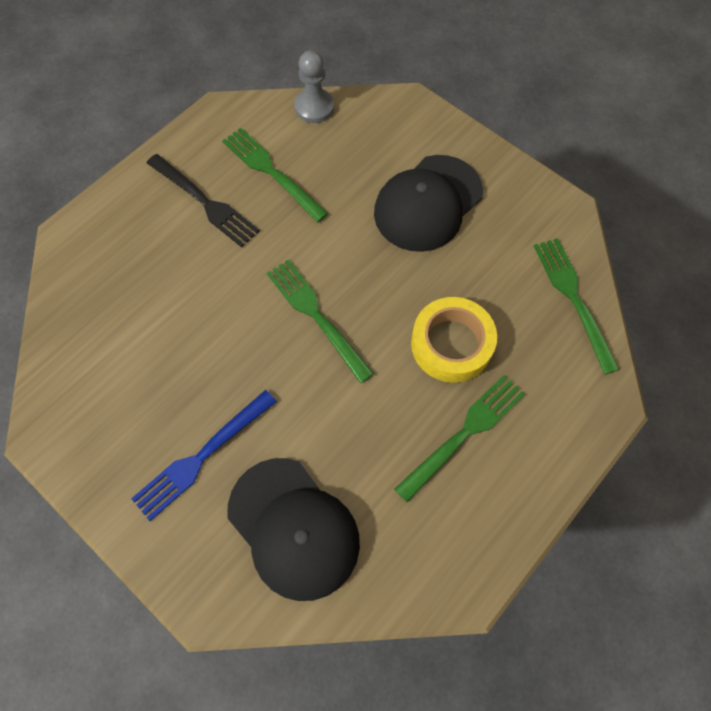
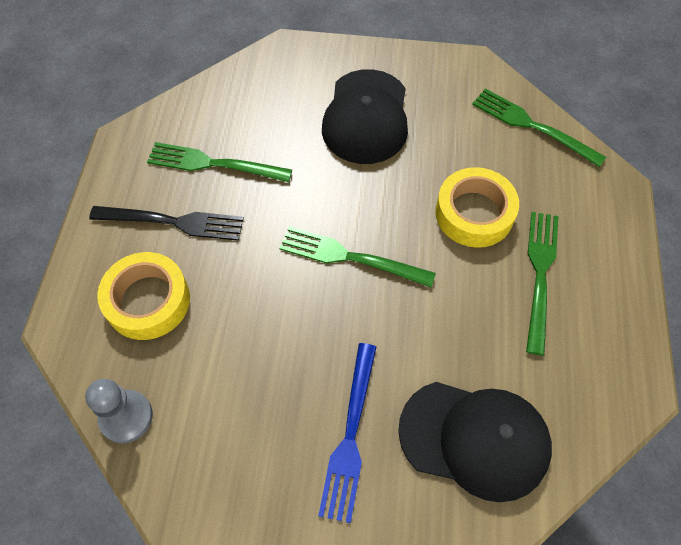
camera: 35 degrees left, 5 degrees down
(140, 253) = (148, 301): none -> yellow tape
(314, 107) = (208, 92): grey pawn -> grey pawn (126, 417)

